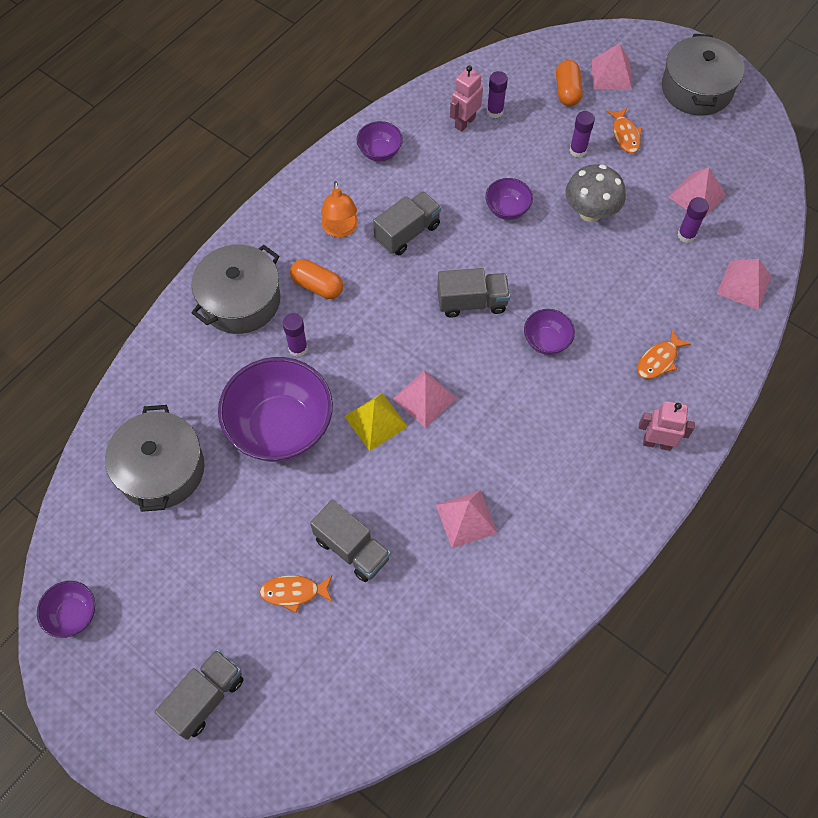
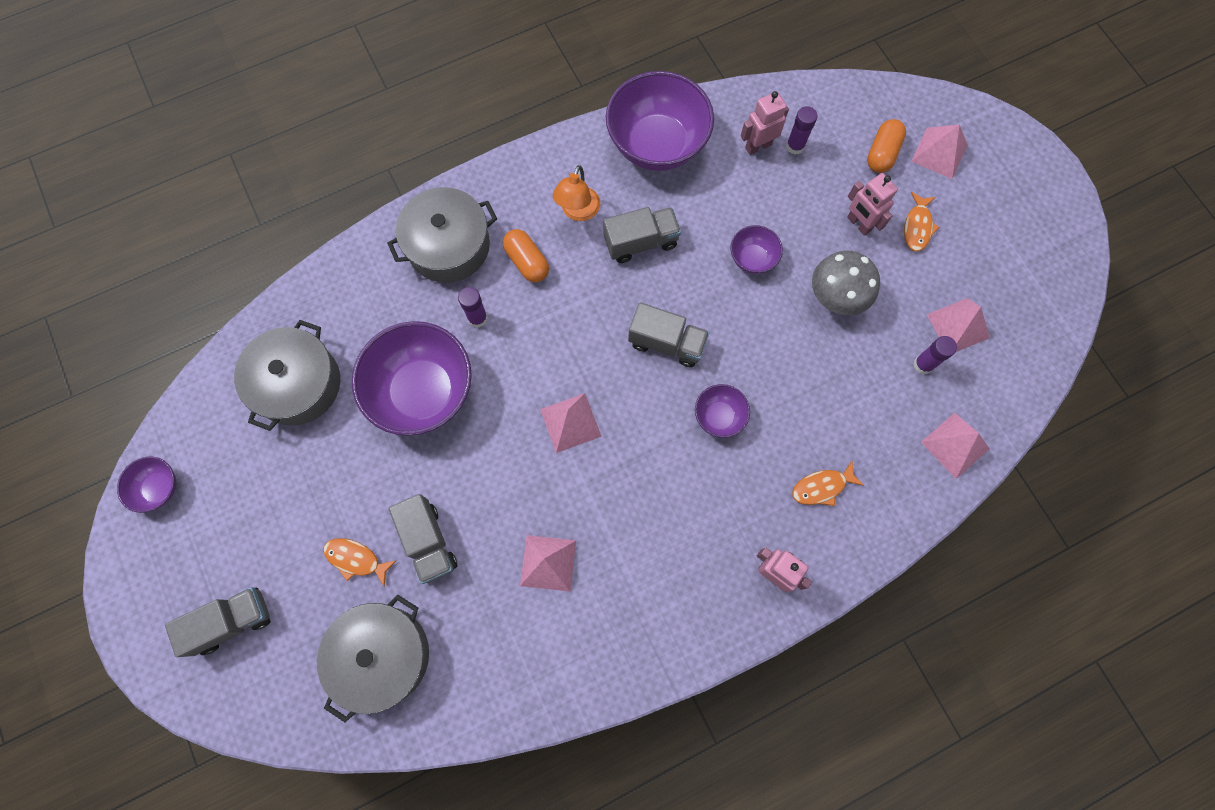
camera: 25 degrees right, 10 degrees up
(376, 421) = (513, 425): yellow pyramid -> none
(380, 152) = (657, 144): purple bowl -> purple bowl, size x2.11
(578, 150) = (858, 224): purple glue stick -> pink robot
(696, 89) = (1023, 205): grey pot -> grey pot (382, 655)

